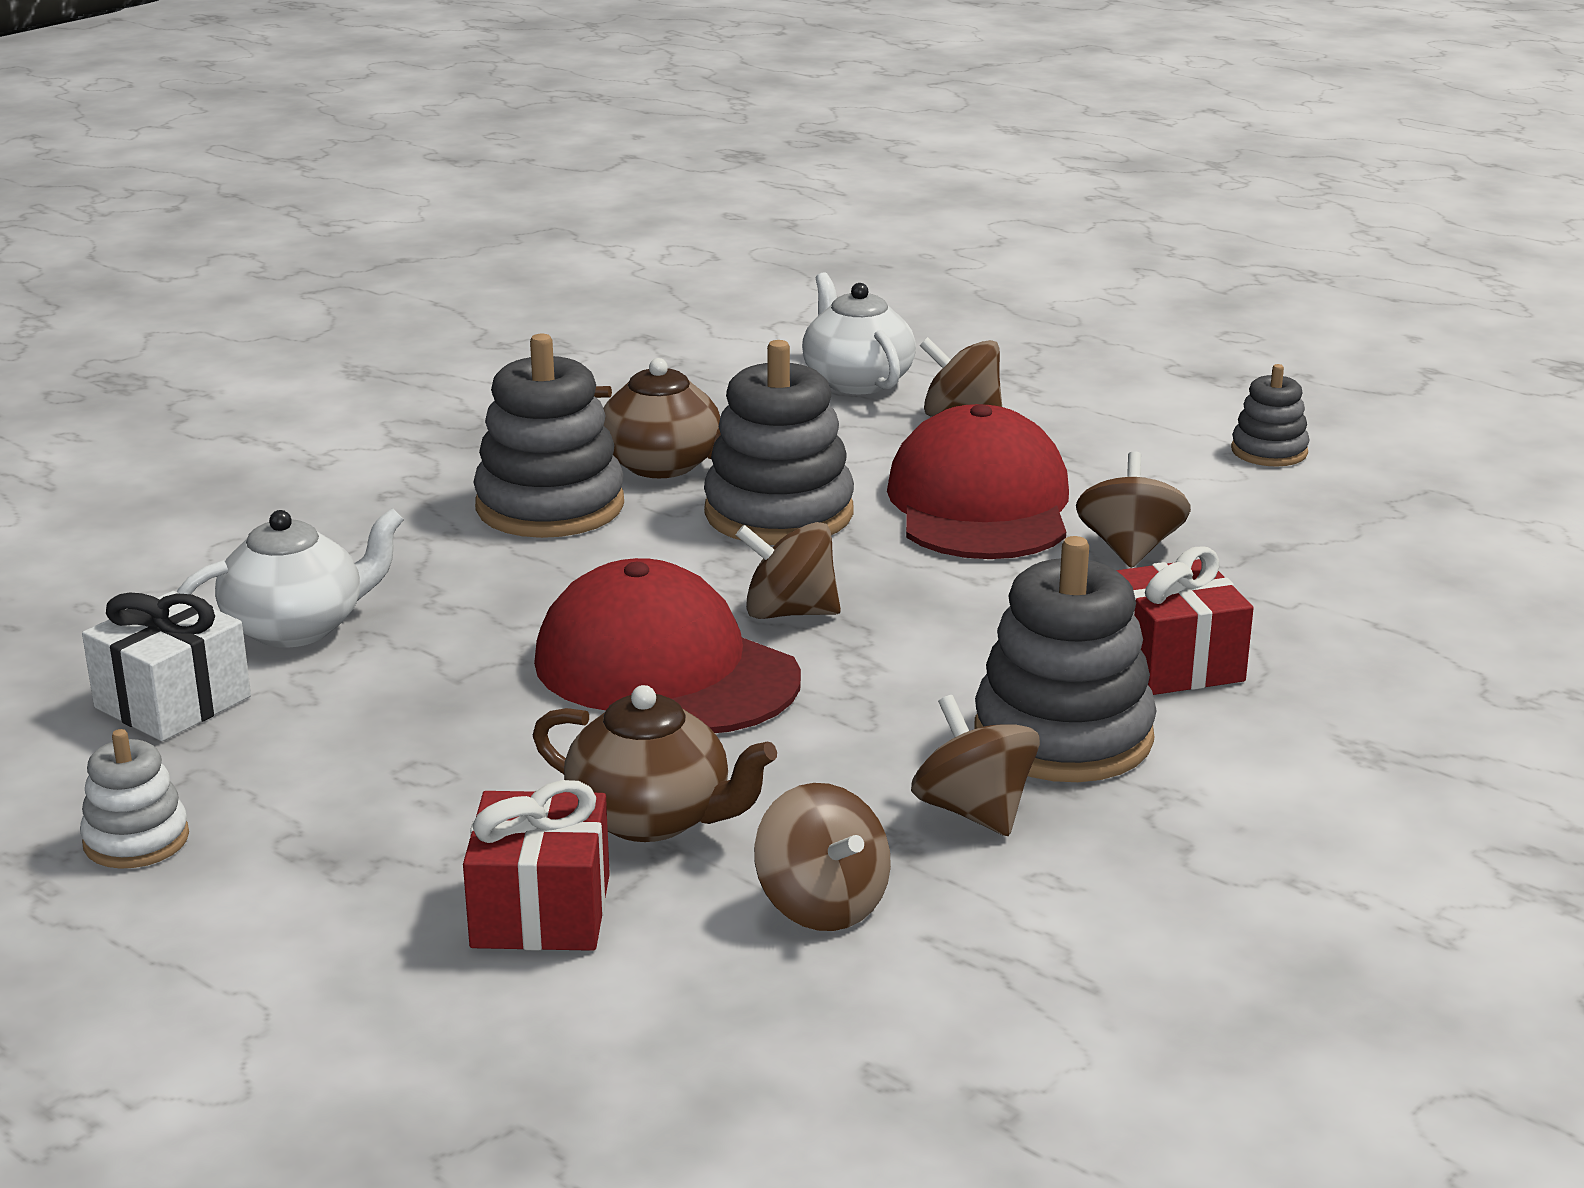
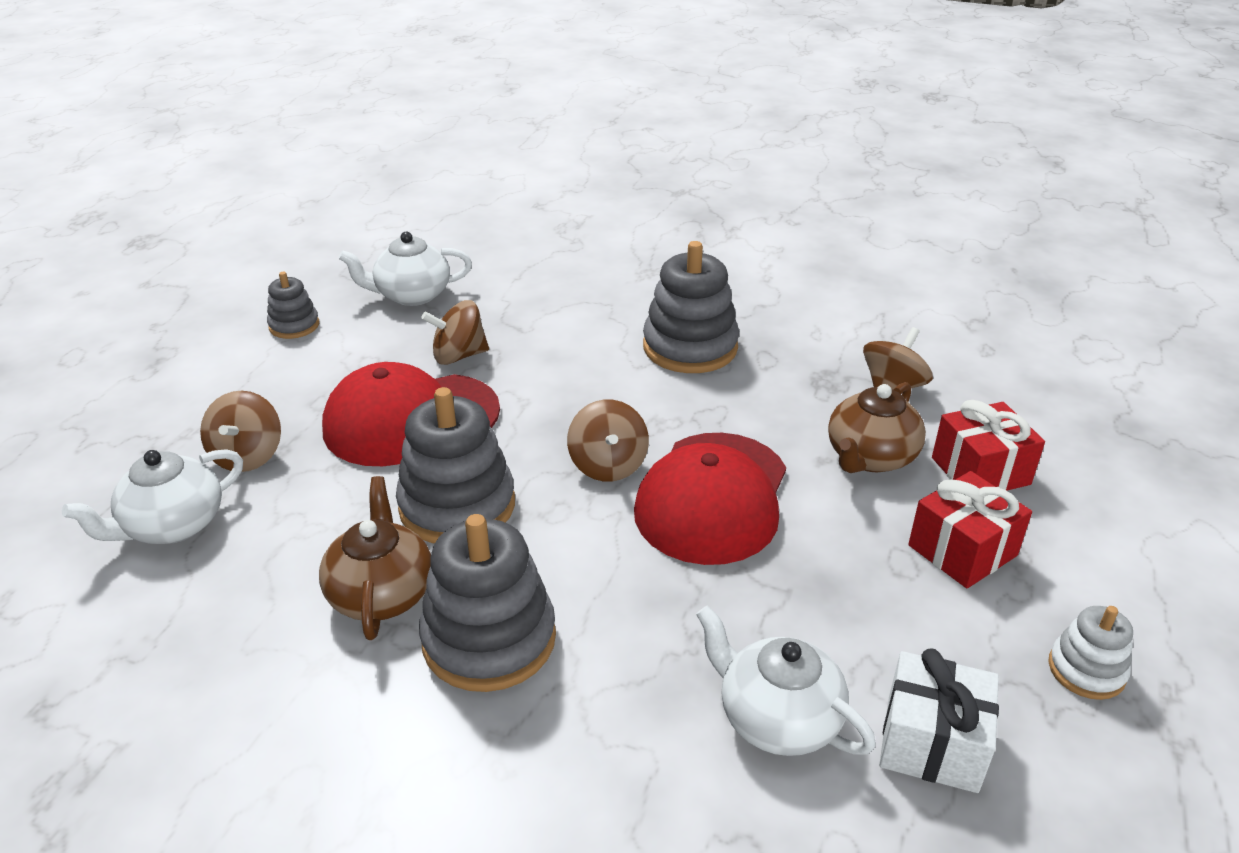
camera: 110 degrees left, 10 degrees up
(653, 818) = (870, 457): brown teapot -> brown teapot turned 150 degrees counterclockwise
(973, 811) = (779, 361): brown spinning top -> none
(1174, 663) = (592, 326): red gift -> red gift (962, 550)
(1337, 534) = (411, 295): none -> white teapot

